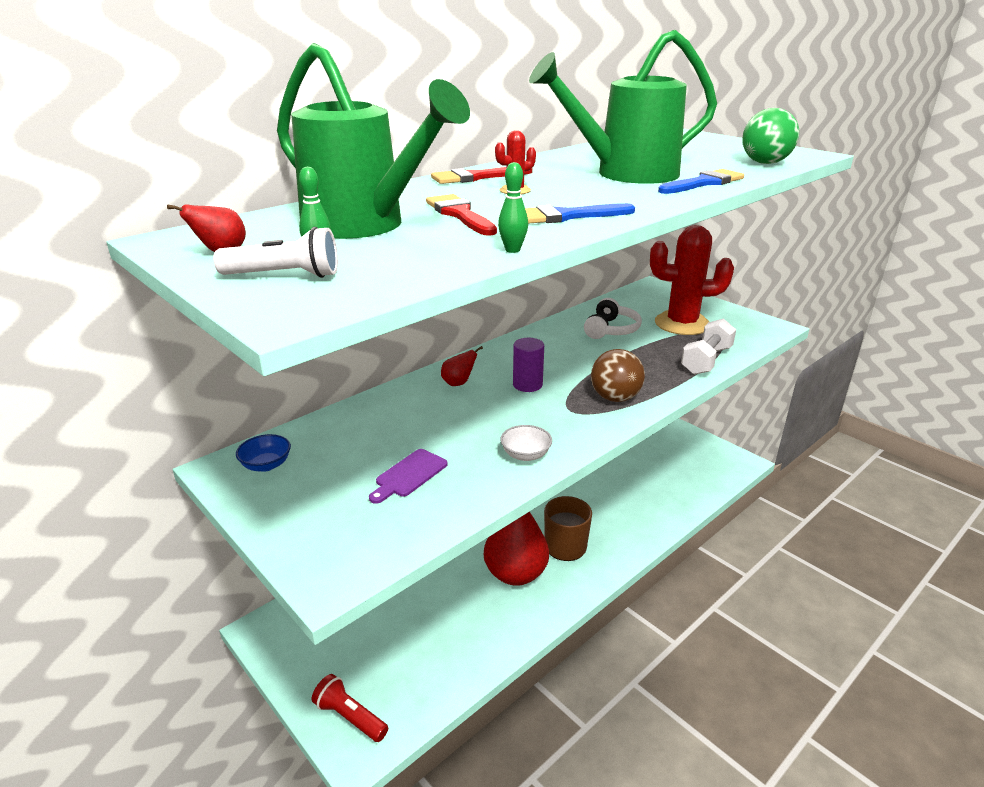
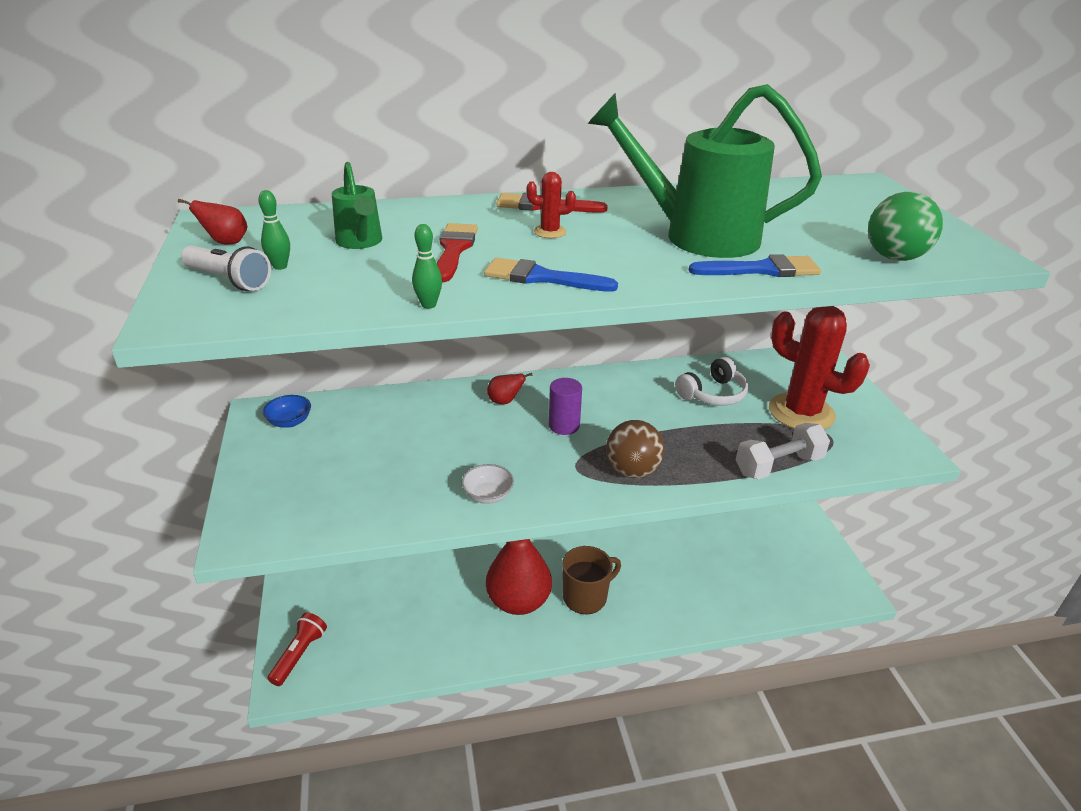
camera: 30 degrees right, 5 degrees up
(349, 717) = (299, 654): red flashlight -> red flashlight turned 45 degrees clockwise
(364, 226) = (360, 242): green watering can -> green watering can, size x0.49
(409, 475) = (378, 474): purple cutting board -> none

